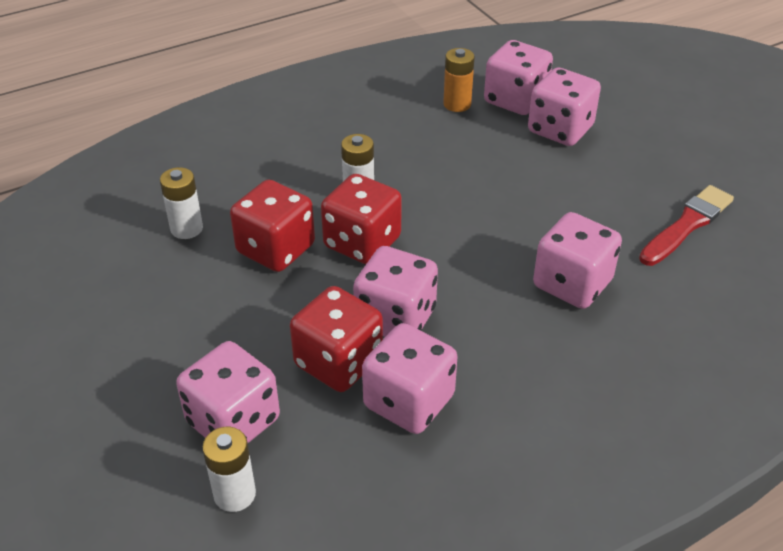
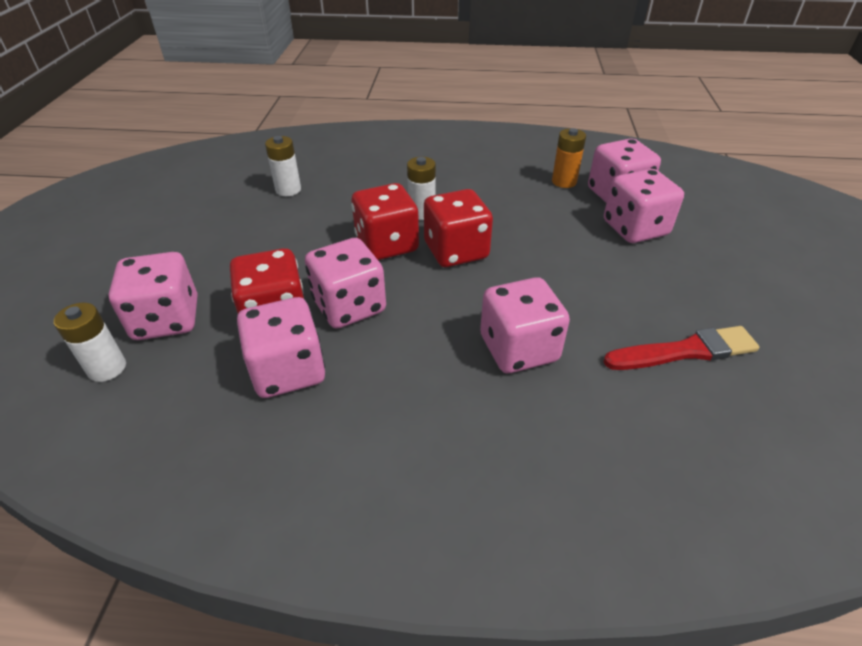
camera: 35 degrees right, 0 degrees up
(276, 249) = (325, 224): red dice -> red dice (456, 251)

